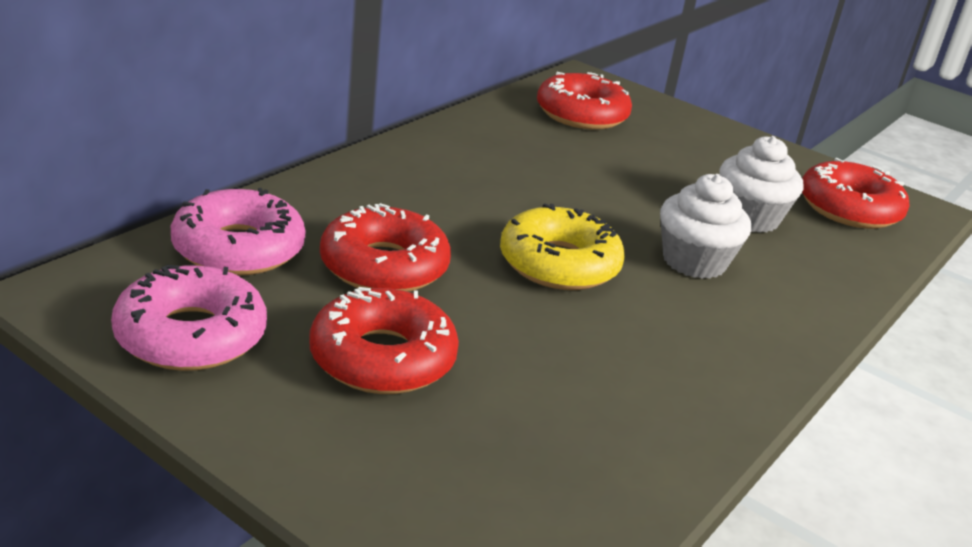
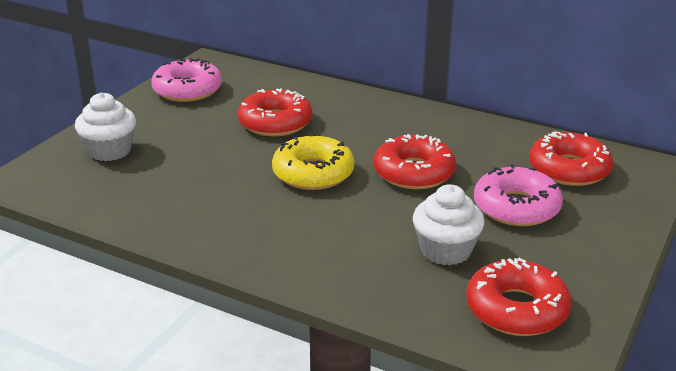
camera: 85 degrees right, 0 degrees up
(238, 248) = (269, 87): pink donut -> pink donut (516, 207)
(382, 358) = (187, 132): red donut -> red donut (414, 173)
(694, 261) = (352, 224): white cupcake -> white cupcake (109, 151)

